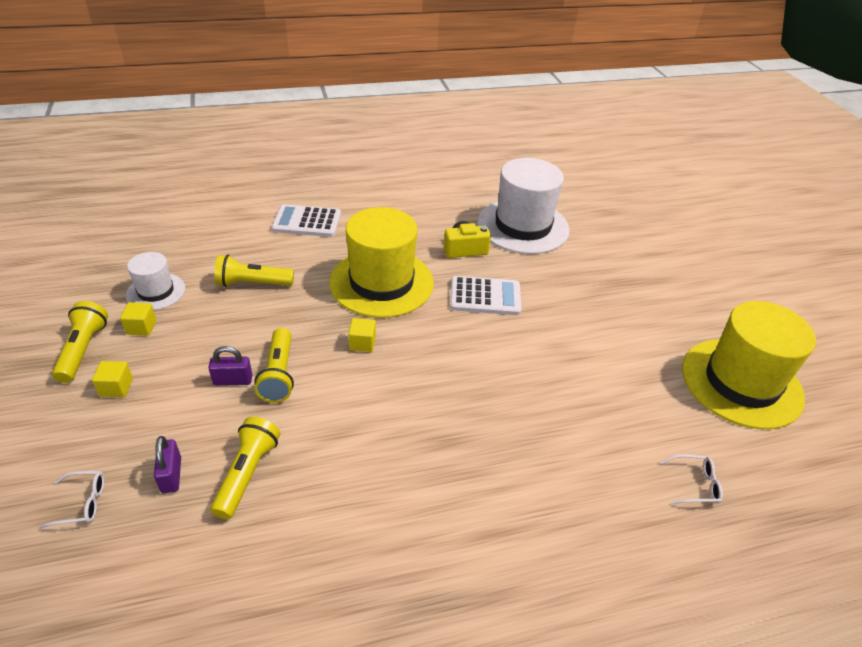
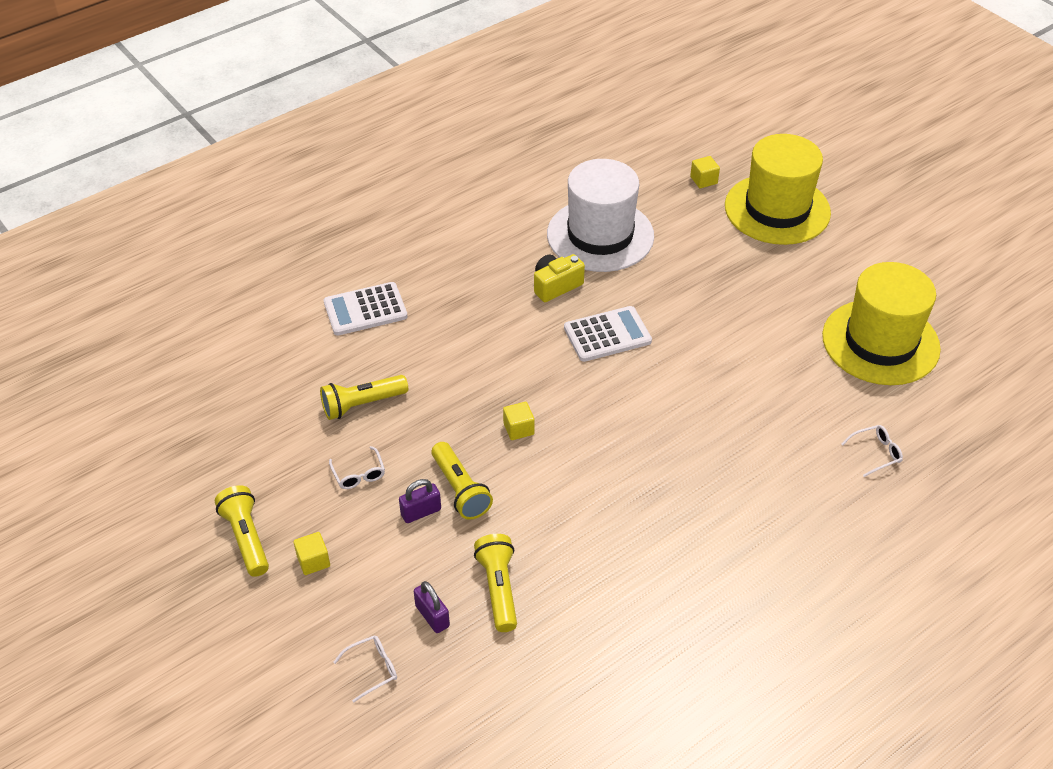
camera: 20 degrees left, 5 degrees up
(141, 327) = (285, 493): yellow cube -> yellow cube (703, 180)
(156, 291) = (266, 450): white hat -> none
(208, 333) = (359, 474): none -> white glasses
(381, 282) = (494, 356): yellow hat -> yellow hat (777, 209)

